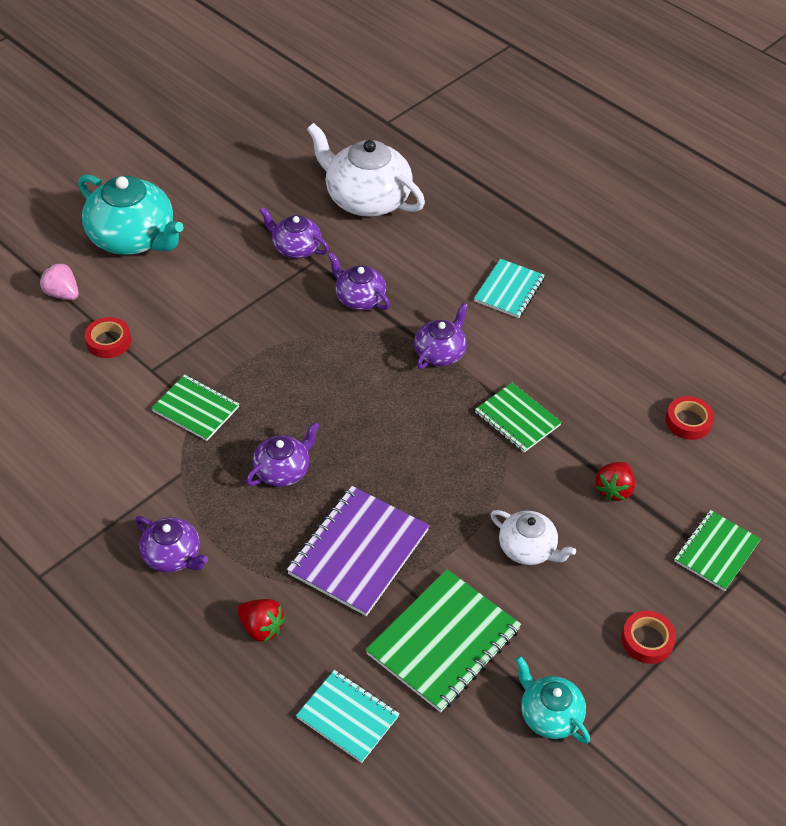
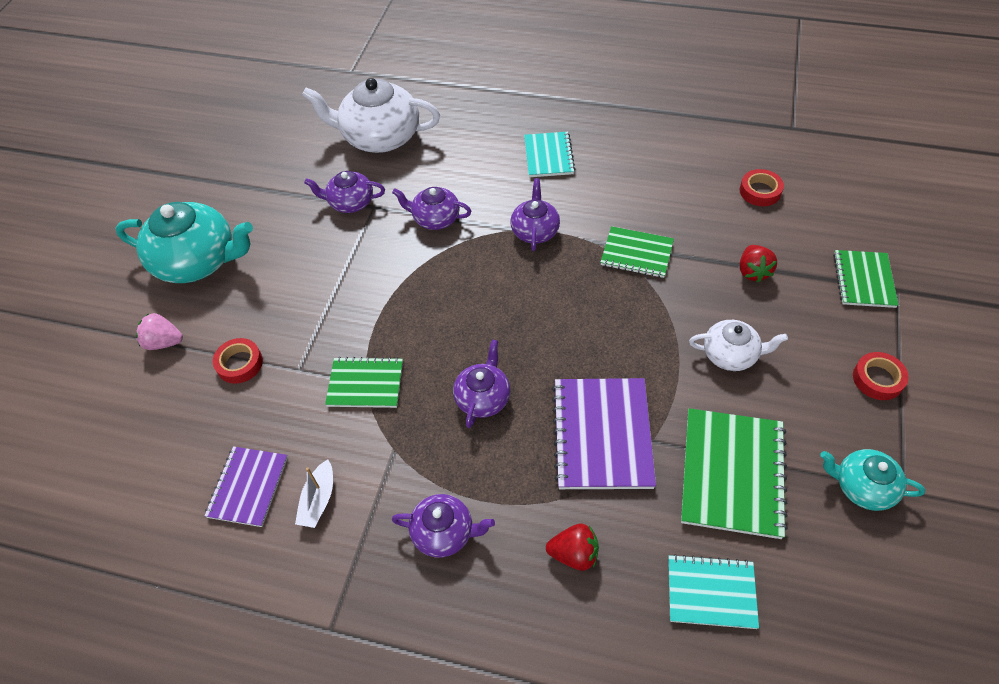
camera: 25 degrees left, 5 degrees up
(50, 441) = (248, 487): none -> purple notebook
(95, 479) = (318, 500): none -> white boat

